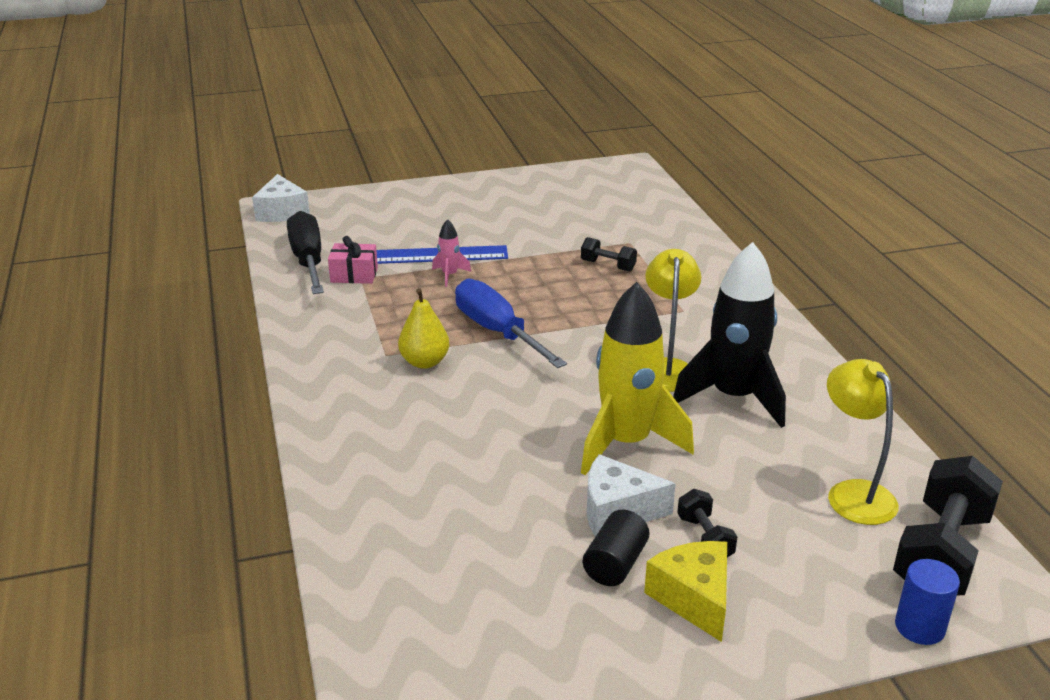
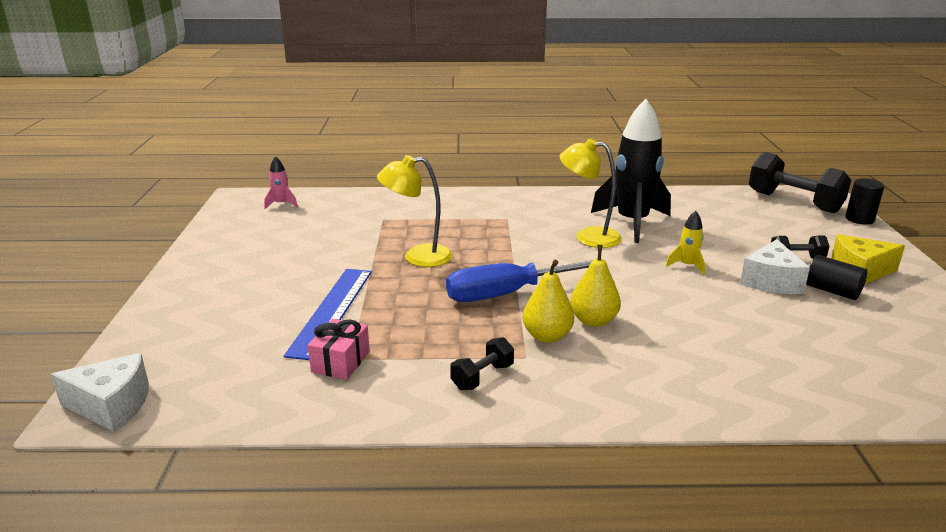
camera: 75 degrees left, 5 degrees down
(308, 261) = (278, 392): black screwdriver -> none
(449, 275) = (383, 305): pink rocket -> pink rocket (281, 204)
(463, 385) = (593, 321): none -> yellow pear
(608, 266) = (418, 233): black dumbbell -> black dumbbell (482, 377)
(626, 443) = (687, 266): yellow rocket -> yellow rocket, size x0.43
(853, 493) = (741, 210): yellow lamp -> yellow lamp (417, 257)
(919, 627) = (859, 219): blue cylinder -> black cylinder

